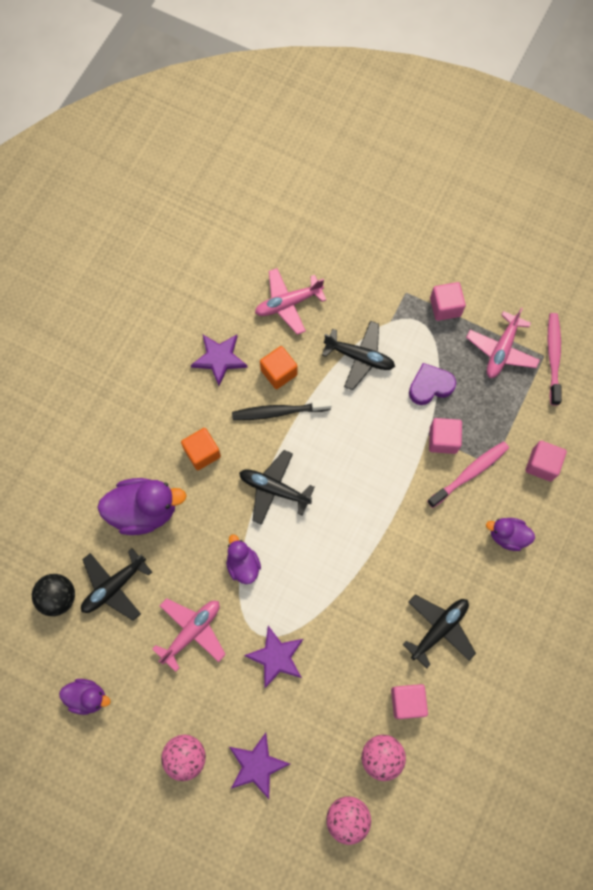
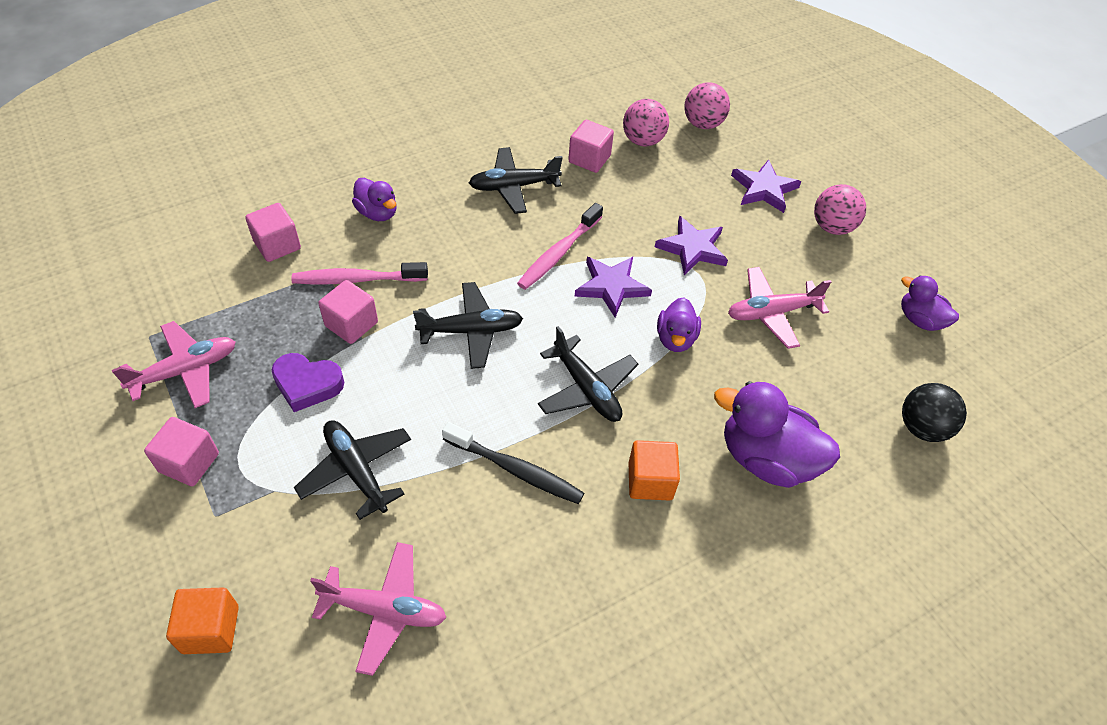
camera: 150 degrees left, 20 degrees down
(114, 586) = (844, 401): black plane -> black plane (471, 331)
(219, 359) = (544, 592): purple star -> purple star (611, 286)
(279, 372) = (476, 519): orange cube -> orange cube (210, 629)
(553, 357) = (141, 328): pink toothbrush -> pink toothbrush (558, 253)

